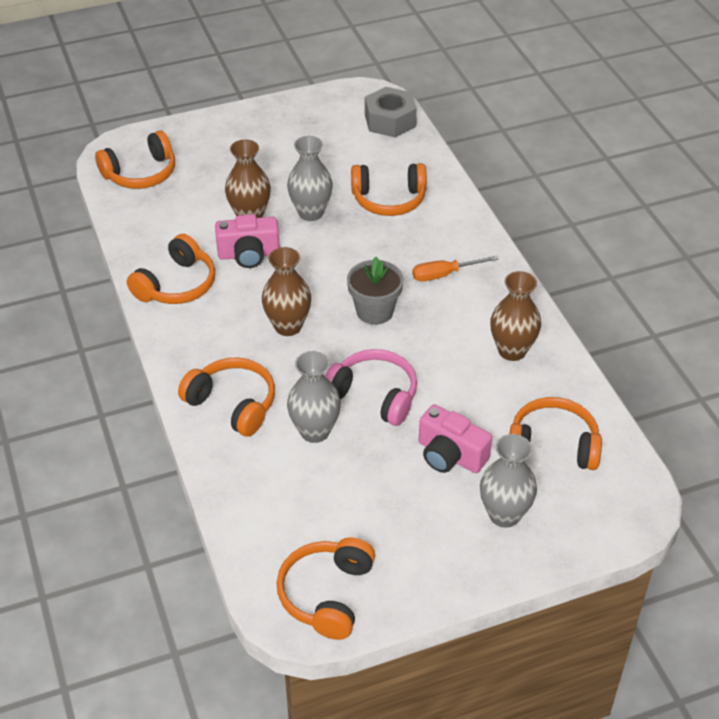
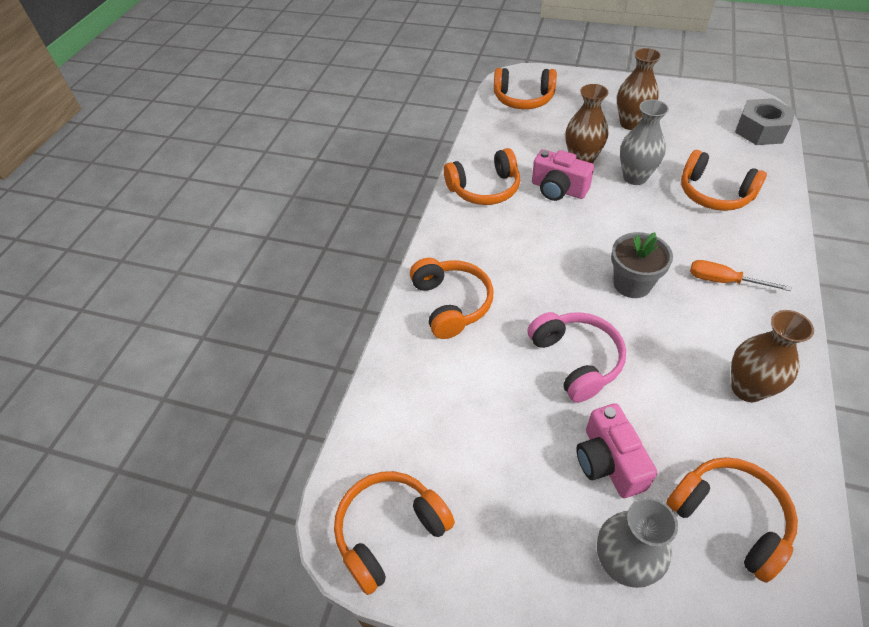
camera: 40 degrees right, 5 degrees up
(288, 326) = (546, 261): brown vase -> brown vase (630, 123)
(315, 431) = (499, 365): grey vase -> none

